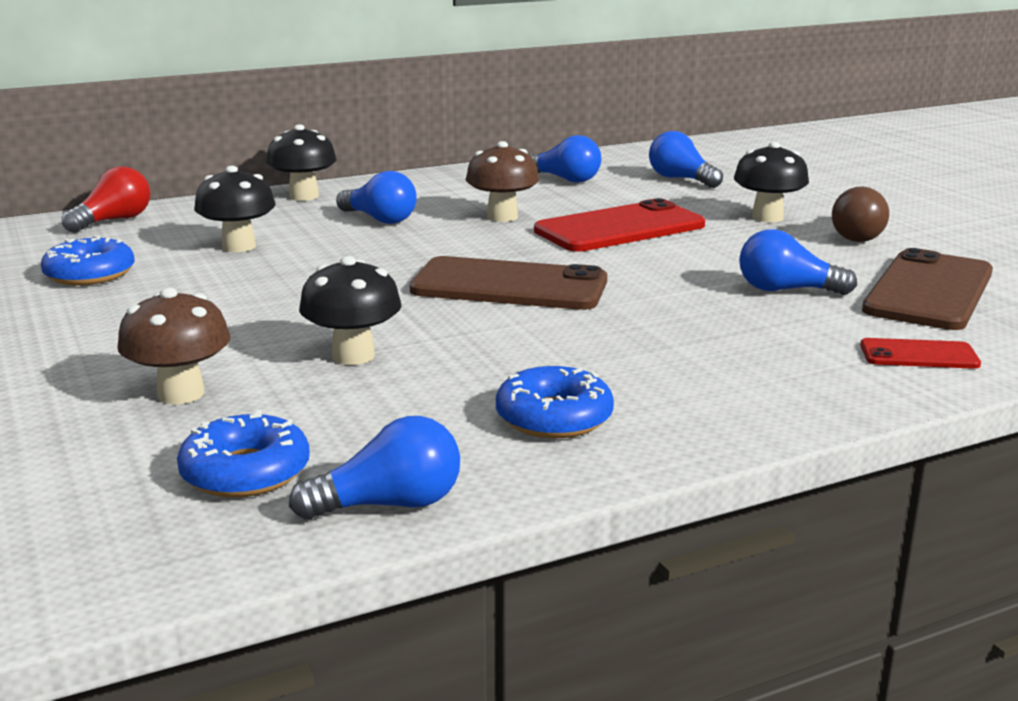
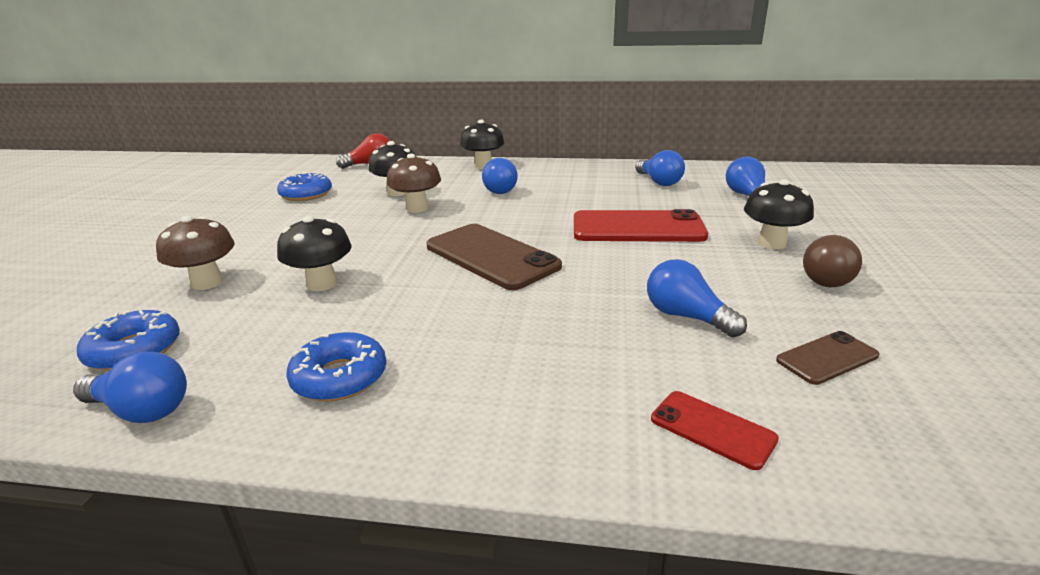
camera: 35 degrees right, 5 degrees up
(502, 217) = (572, 202): brown mushroom -> brown mushroom (417, 208)
(929, 291) = (827, 358): brown phone -> brown phone, size x0.50

